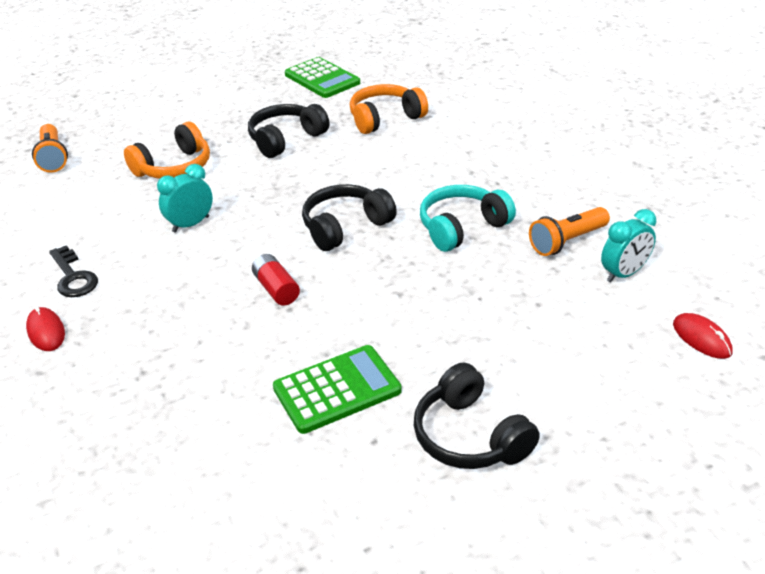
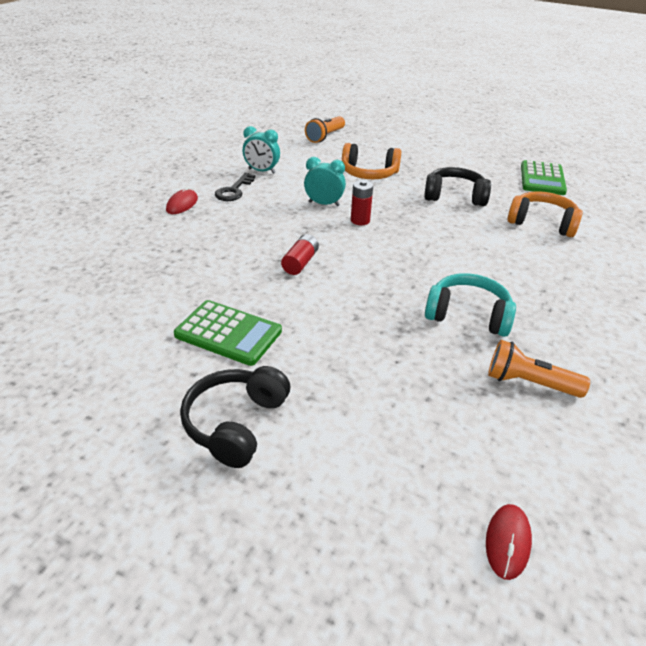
camera: 50 degrees right, 0 degrees up
(252, 216) = (360, 220): none -> red battery
(345, 227) = (397, 261): black headphones -> none
(624, 274) = (532, 440): turquoise clock -> turquoise clock (262, 171)

